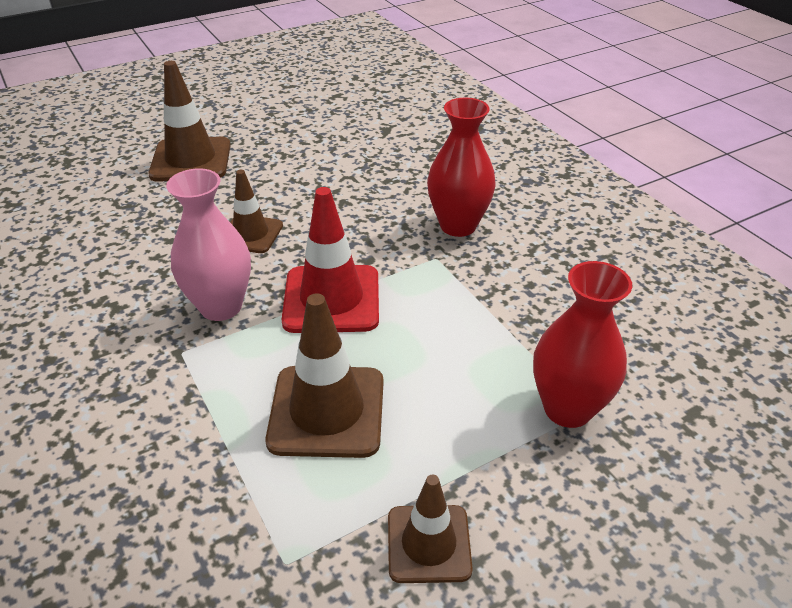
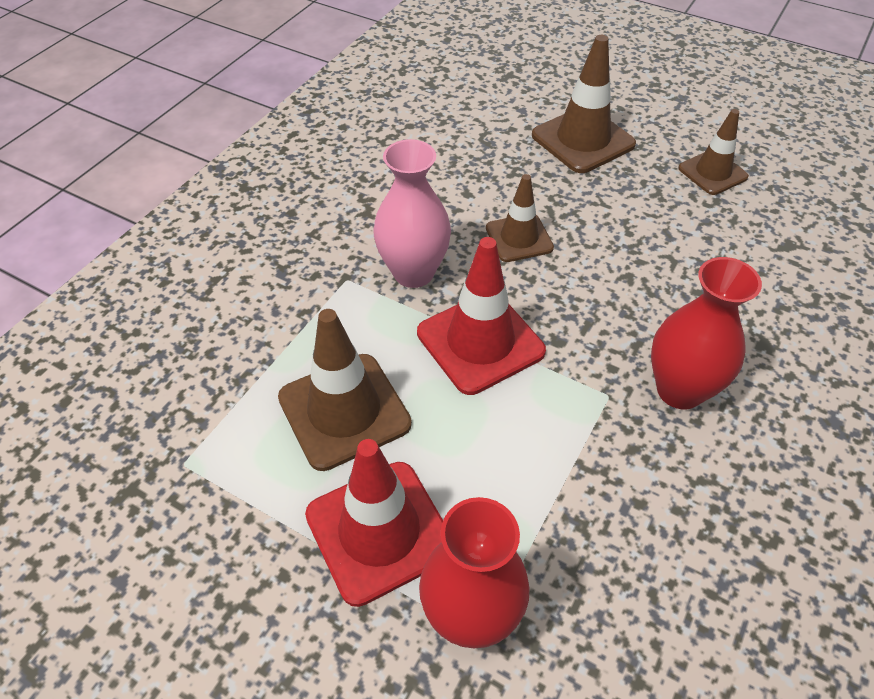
camera: 60 degrees right, 10 degrees up
(428, 543) = (245, 558): brown traffic cone -> brown traffic cone (712, 173)
(463, 434) = (379, 531): none -> red traffic cone

